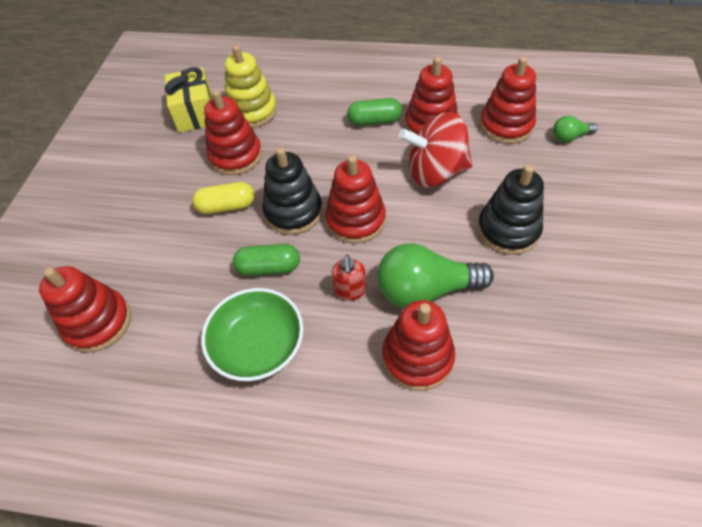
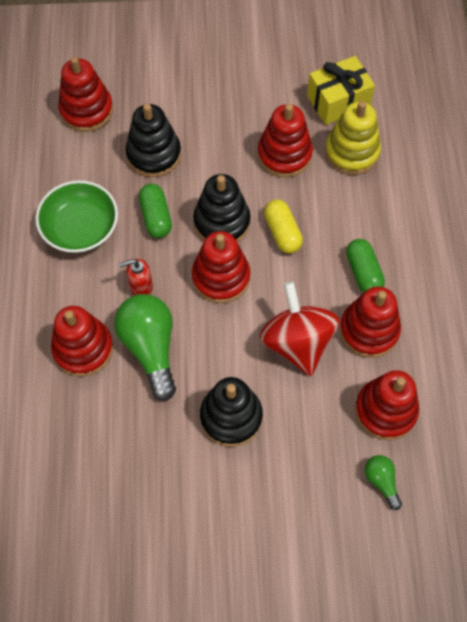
camera: 75 degrees right, 10 degrees up
(190, 261) = (154, 154): none -> black stacking toy
(227, 206) = (219, 165): yellow capsule -> yellow capsule (282, 232)

